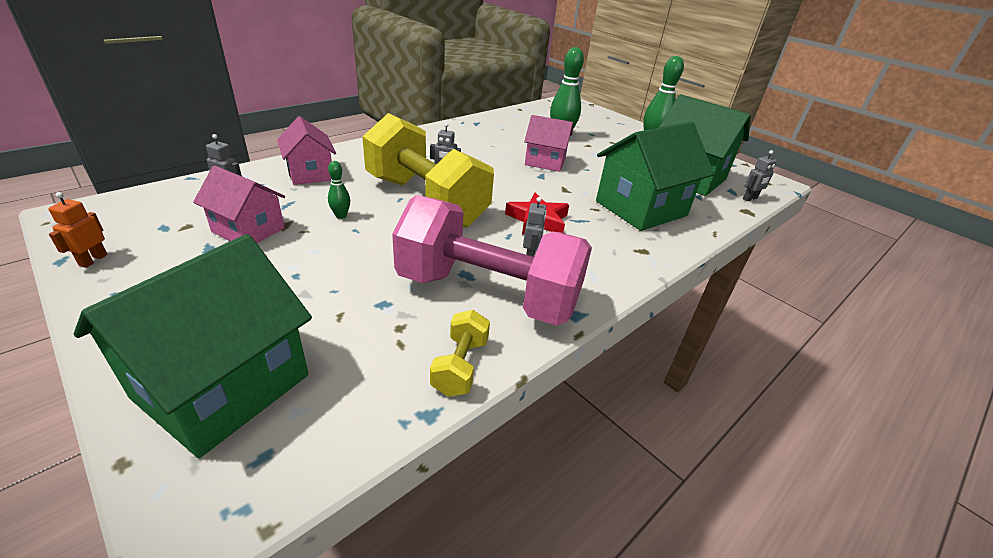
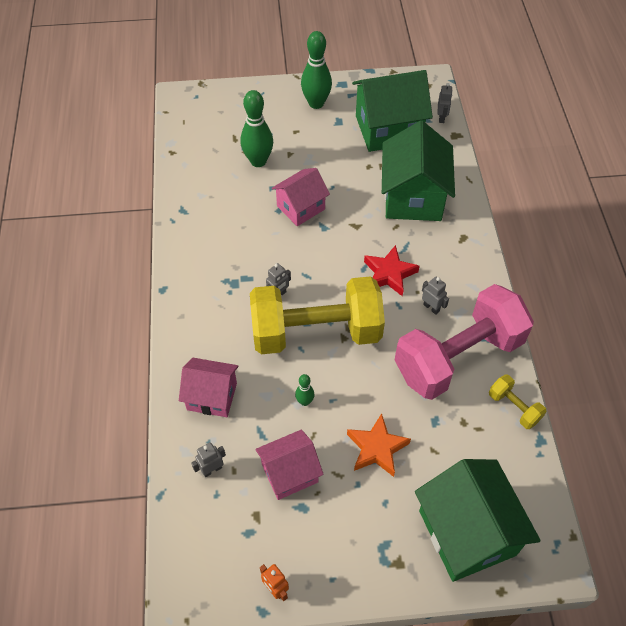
camera: 50 degrees left, 20 degrees up
(314, 273) = (377, 448): none -> orange star

